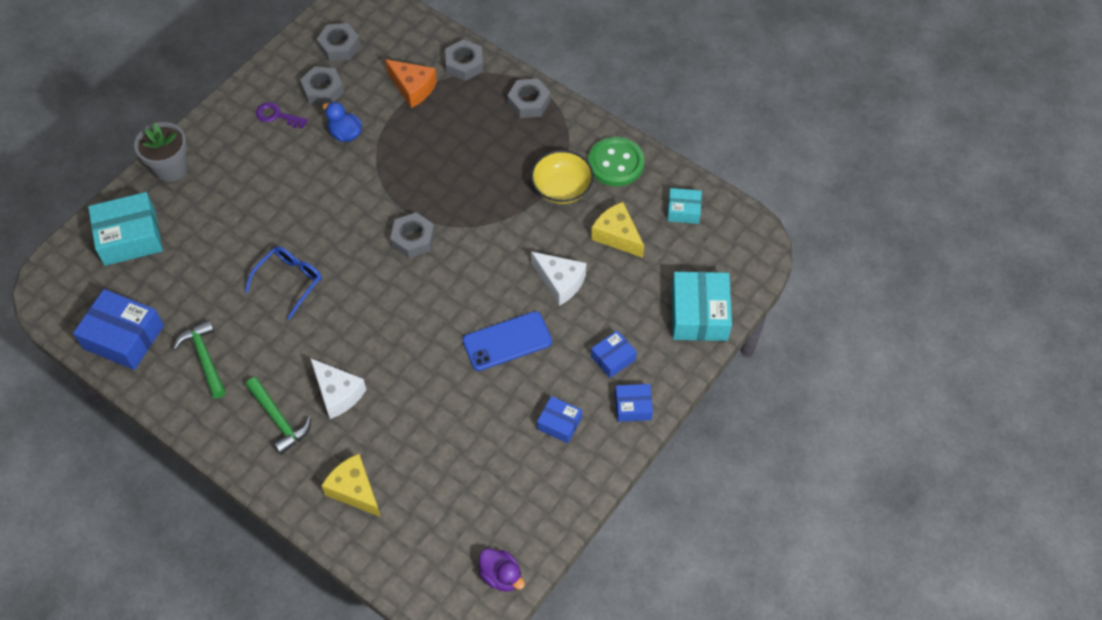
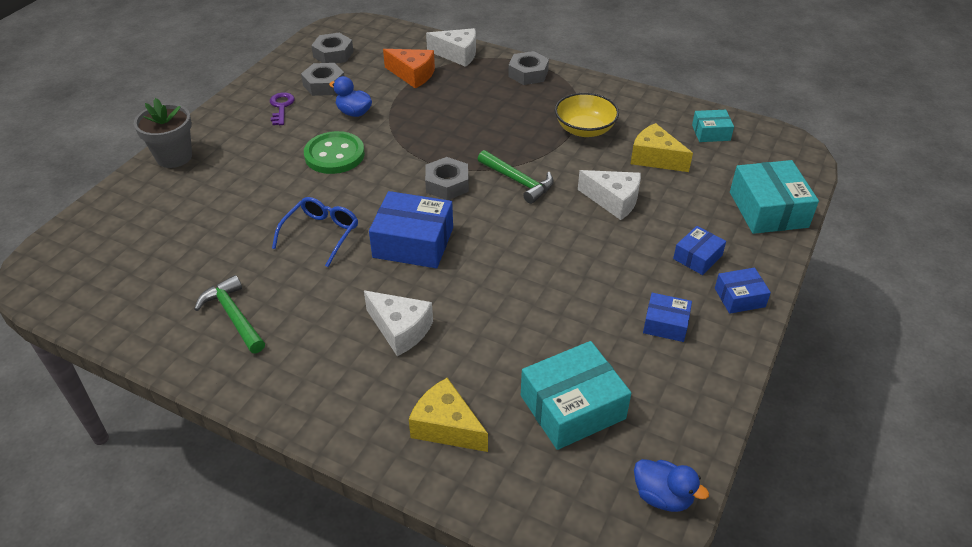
camera: 10 degrees left, 15 degrees down
(123, 337) = (132, 308): blue box -> blue box (413, 242)
(130, 237) = (133, 217): turquoise box -> turquoise box (572, 407)
(277, 116) = (281, 107): purple key -> purple key turned 75 degrees clockwise
(279, 419) = (335, 365): green hammer -> green hammer (518, 181)
(464, 64) = (457, 54): grey nut -> white cheese
(501, 576) = (662, 496): purple duck -> blue duck
(507, 341) = (577, 257): blue phone -> none
(616, 163) = (629, 106): green button -> green button (334, 155)

